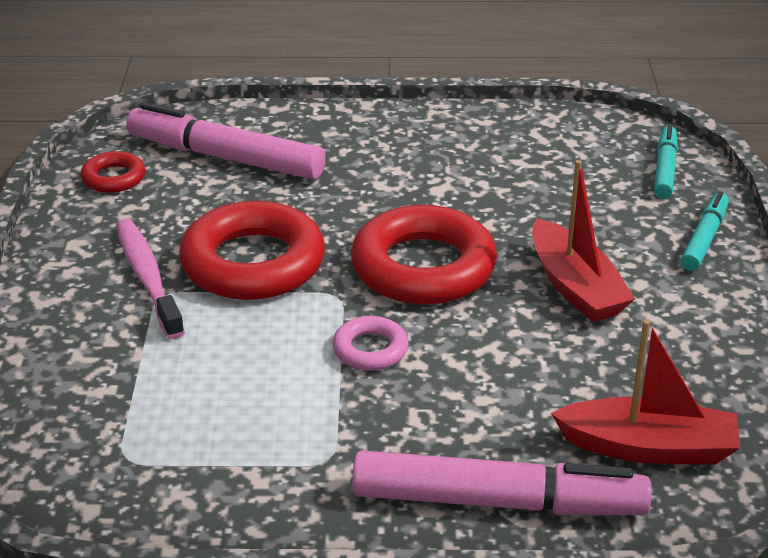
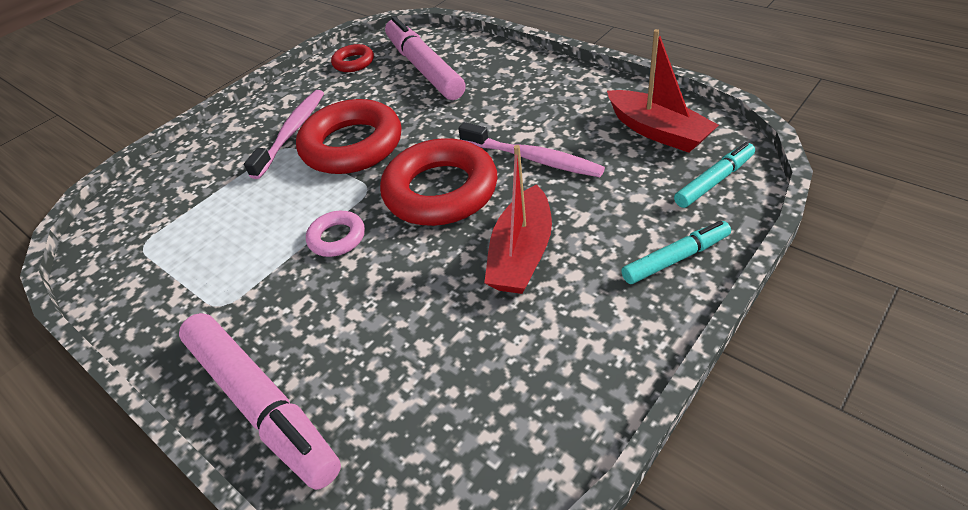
camera: 45 degrees right, 10 degrees up
(479, 206) = (533, 158): none -> pink toothbrush
(648, 447) = (407, 426): red boat -> red boat (657, 131)

